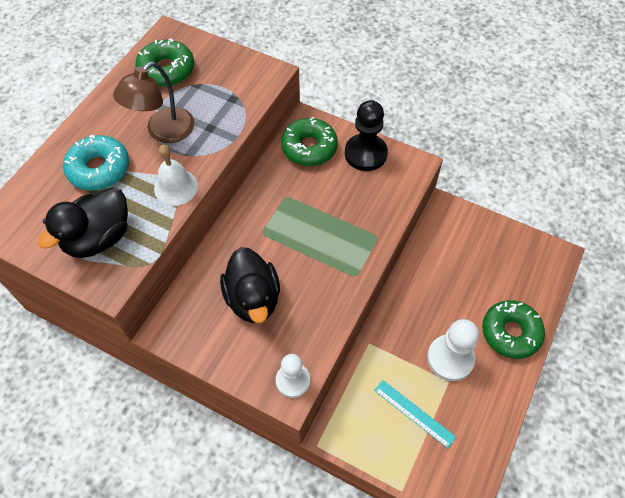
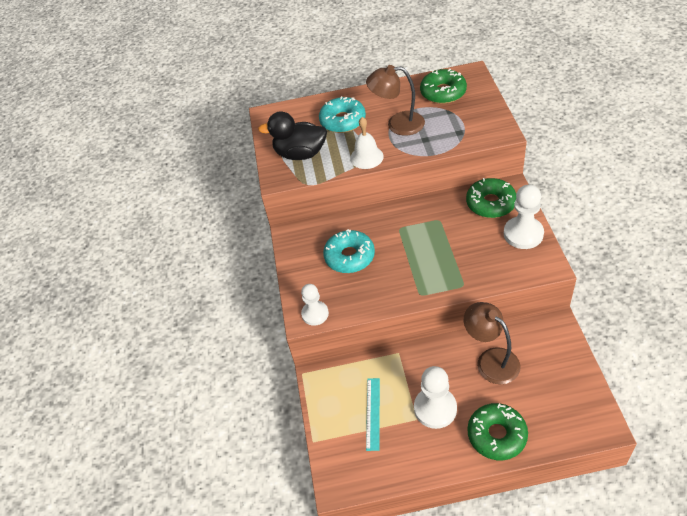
camera: 60 degrees right, 10 degrees down
(253, 298) = (349, 257): black duck -> turquoise donut
(365, 154) = (523, 234): black pawn -> white pawn
(438, 280) = (491, 360): none -> brown lamp

